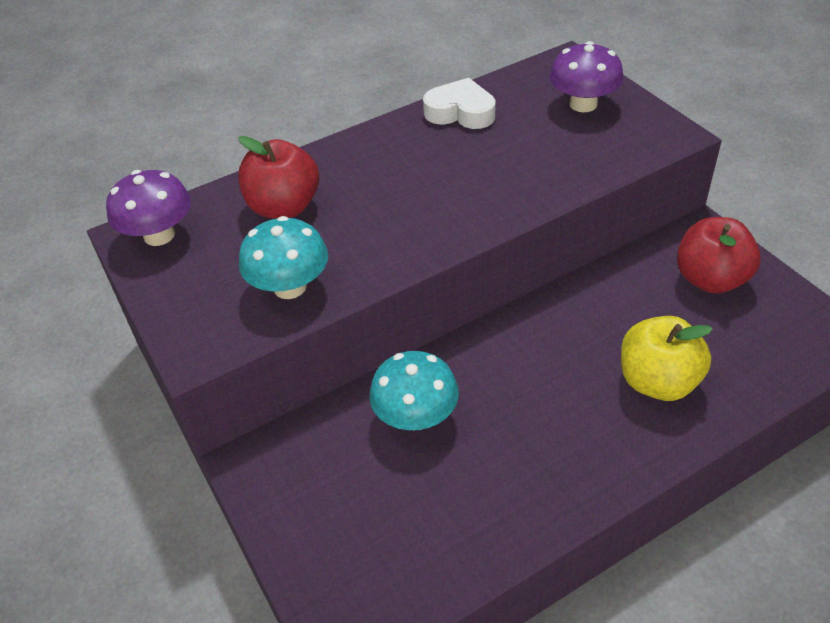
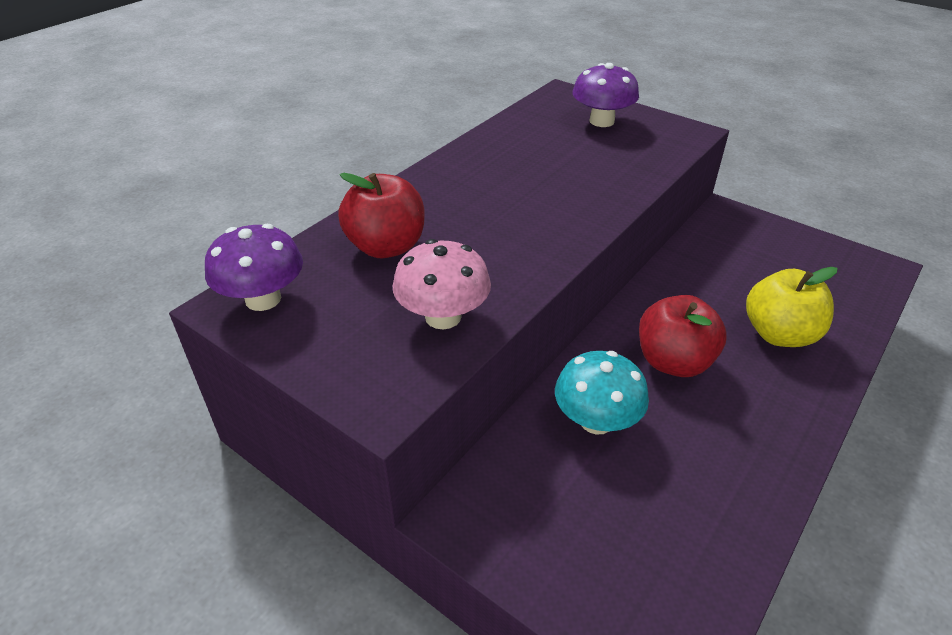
camera: 25 degrees left, 5 degrees down
(290, 287) = (443, 317): turquoise mushroom -> pink mushroom
(460, 112) = (501, 142): white heart -> none
(710, 279) = (758, 246): red apple -> red apple (673, 362)

